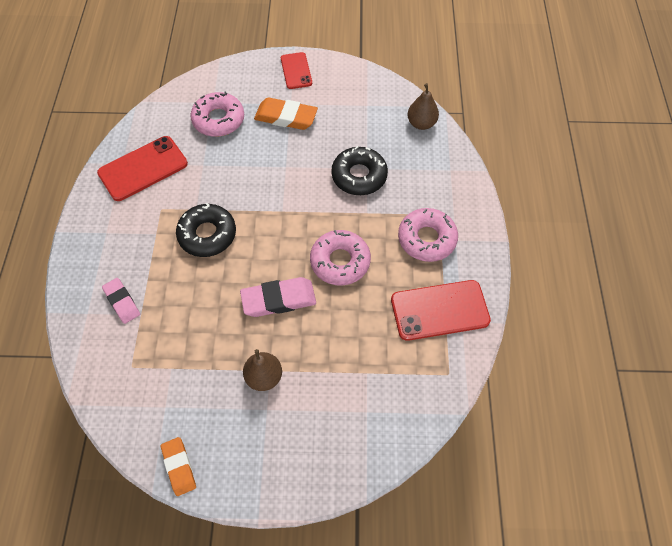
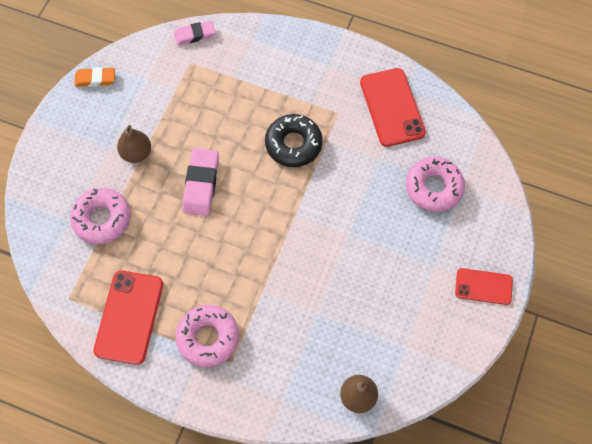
camera: 110 degrees right, 5 degrees up
(122, 302) = (252, 66): pink eraser -> pink eraser (195, 35)
(286, 117) = (415, 254): orange eraser -> none
(340, 261) = (217, 248): pink donut -> pink donut (102, 219)
(359, 176) = (310, 301): black donut -> none

